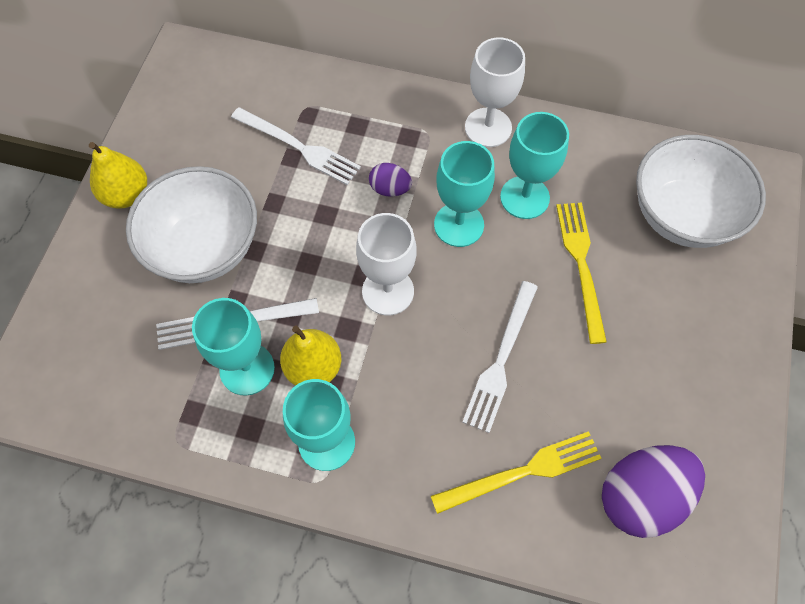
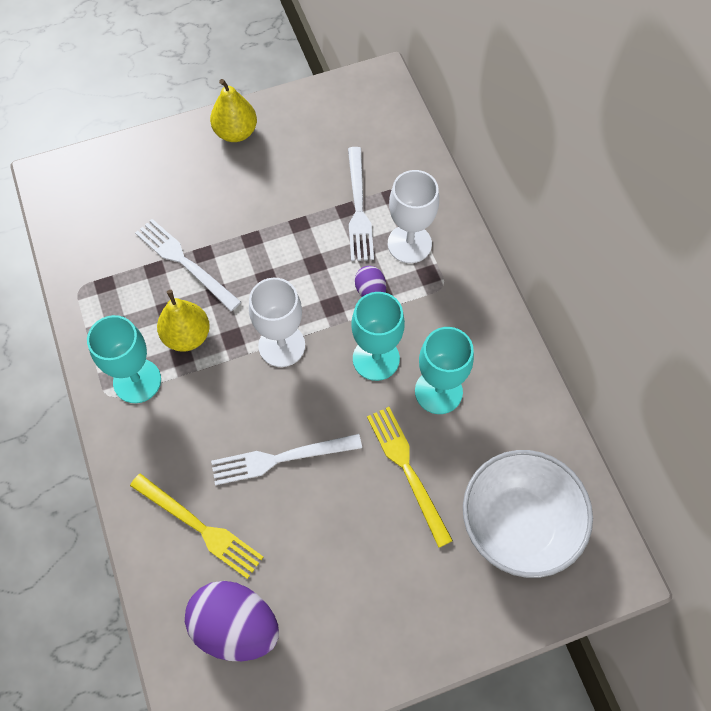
camera: 55 degrees right, 0 degrees up
(205, 248) = (230, 207): white bowl -> none
(247, 369) = (157, 295): turquoise goblet -> none
(488, 127) = (484, 325): white goblet -> white goblet (409, 244)
(581, 265) = (407, 470): yellow fork -> yellow fork turned 75 degrees counterclockwise

